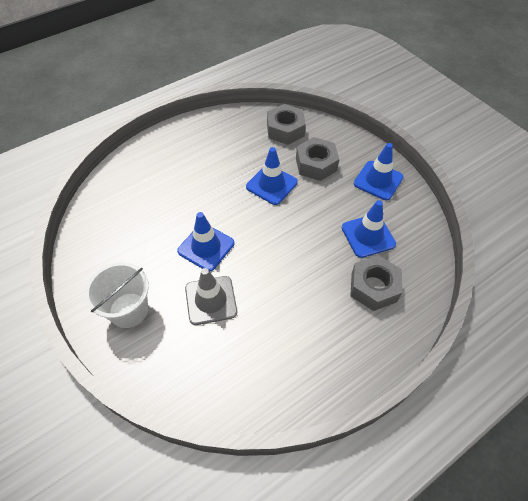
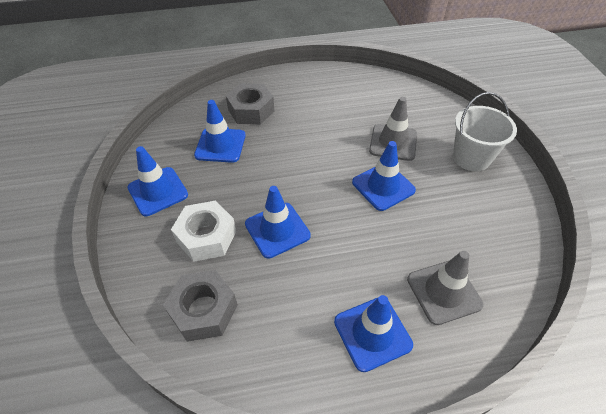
camera: 155 degrees left, 5 degrees down
(144, 185) = (444, 292): none -> grey traffic cone
(184, 150) = (372, 333): none -> blue traffic cone
(316, 164) = (206, 236): grey nut -> white nut

